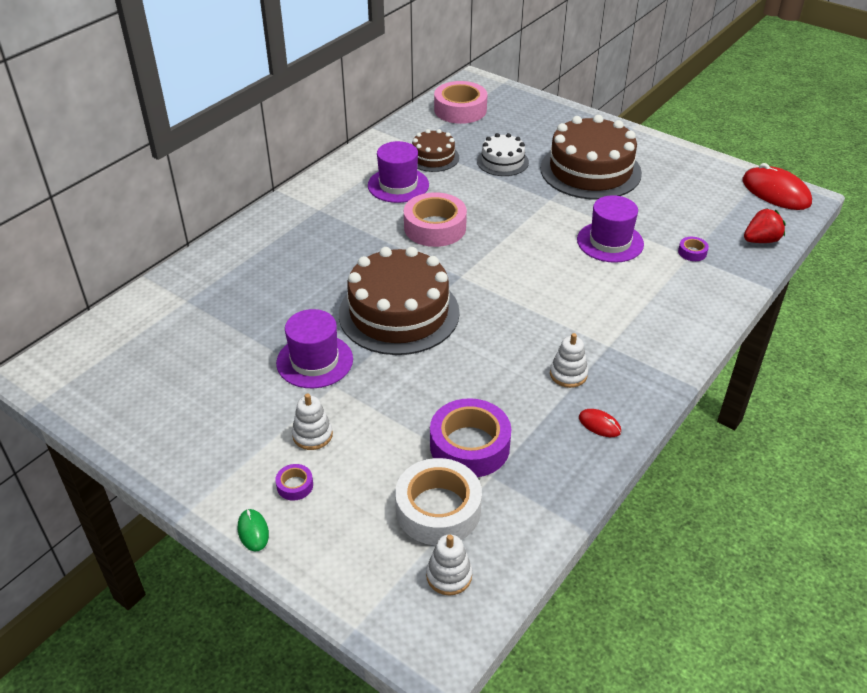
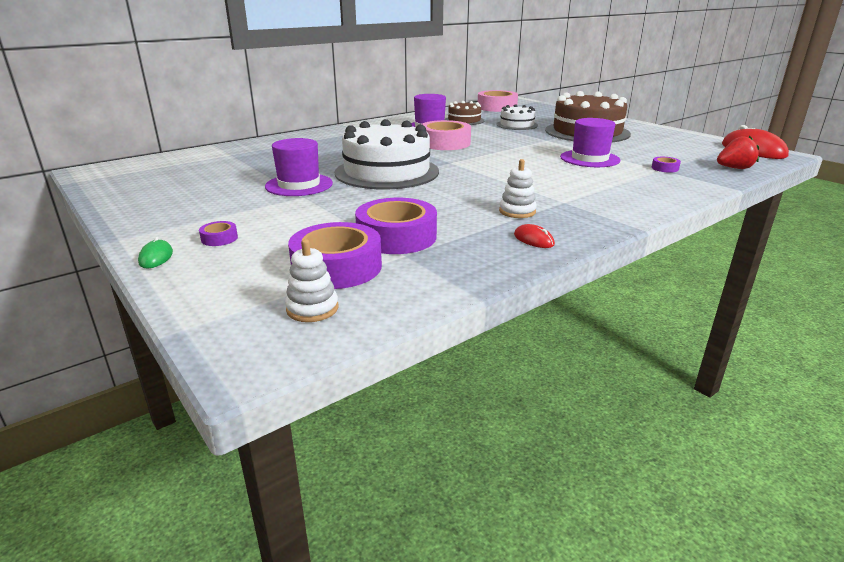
camera: 15 degrees right, 15 degrees down
(312, 435) = (261, 216): white stacking toy -> none
(399, 313) = (387, 172): brown cake -> white cake
(438, 509) = (337, 267): white tape -> purple tape

